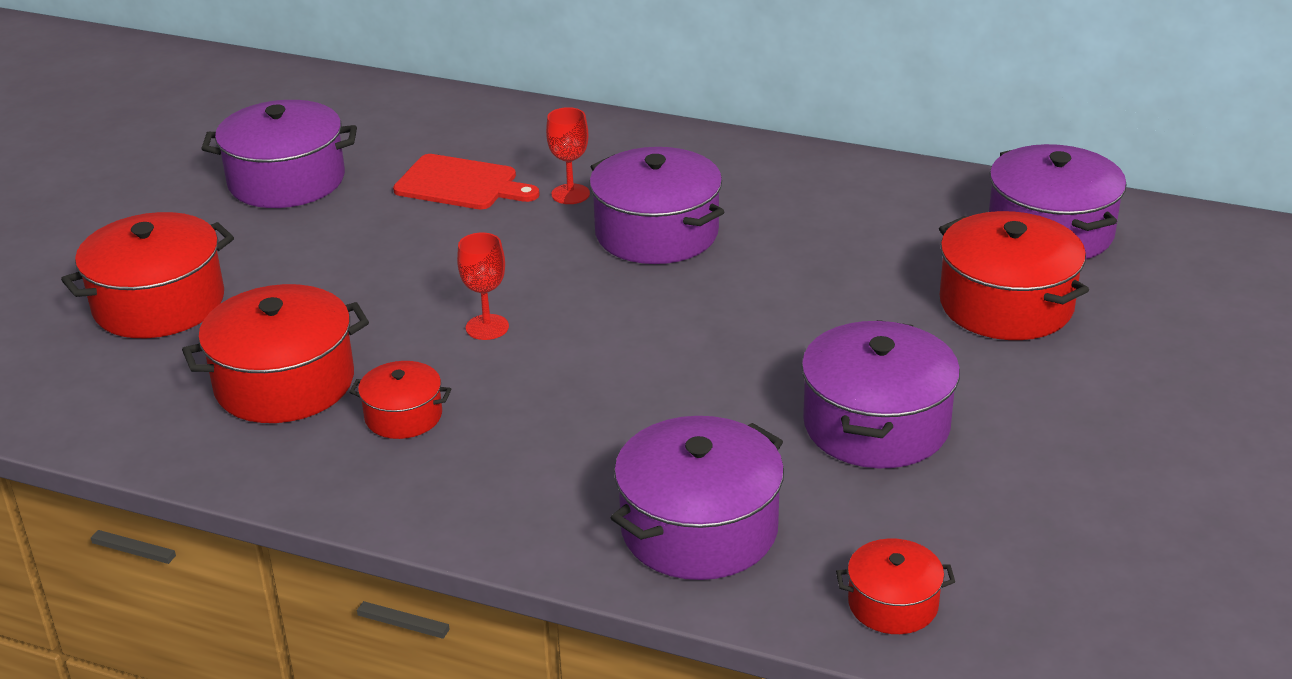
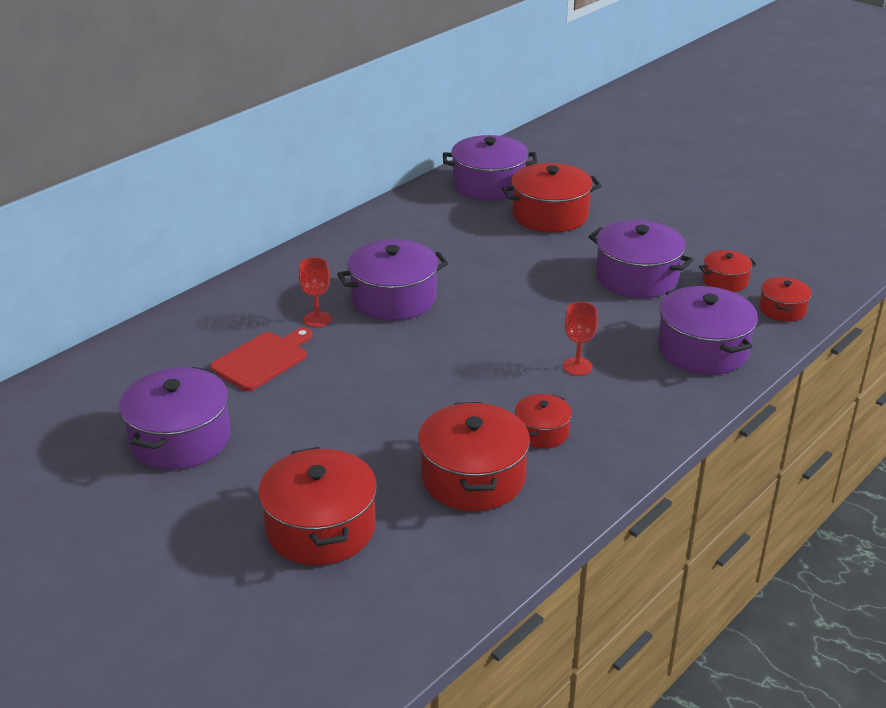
camera: 70 degrees left, 0 degrees up
(487, 327) = (459, 382): red goblet -> red goblet (577, 366)
(940, 522) = (725, 281): none -> red pot

